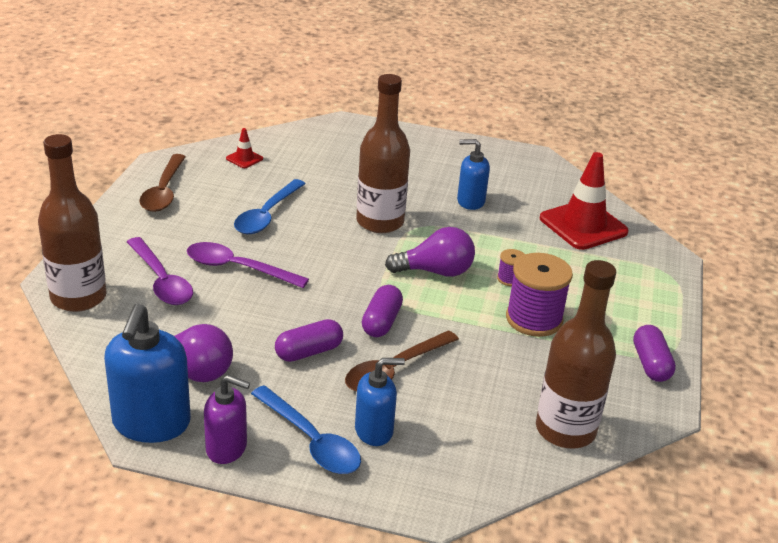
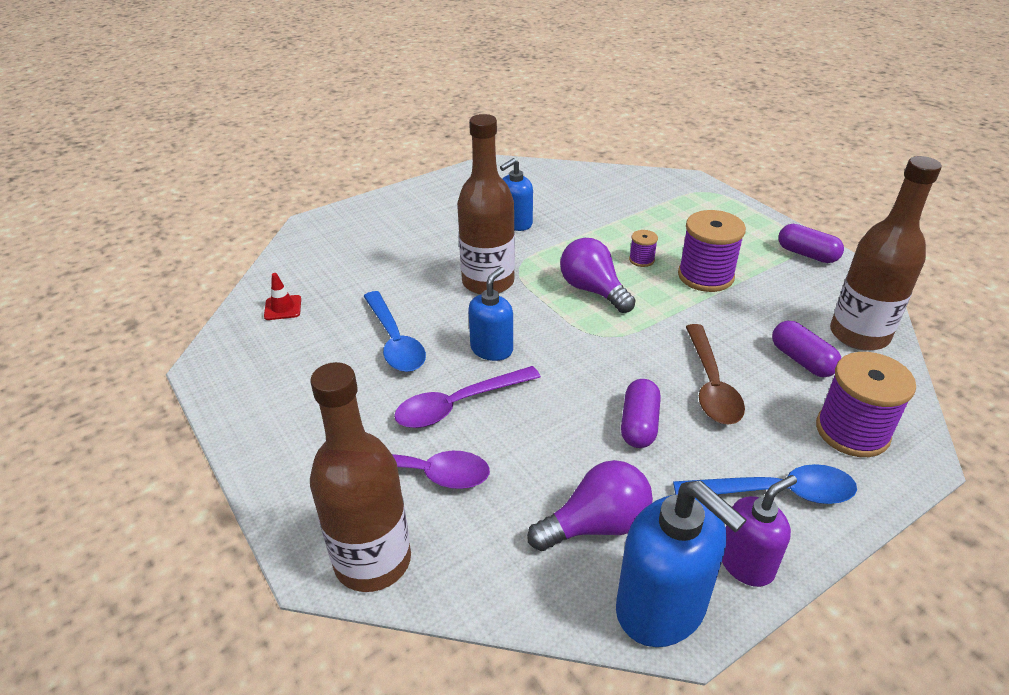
camera: 45 degrees left, 5 degrees up
(164, 191) = (261, 390): brown spoon -> none
(374, 431) = (789, 442): blue soap dispenser -> blue soap dispenser (492, 349)
(381, 322) = (635, 356): purple capsule -> purple capsule (802, 360)
(427, 461) = (852, 431): none -> purple spool
(435, 271) = (593, 290): purple light bulb -> purple light bulb turned 75 degrees counterclockwise
(583, 225) = (608, 192): red traffic cone -> none

